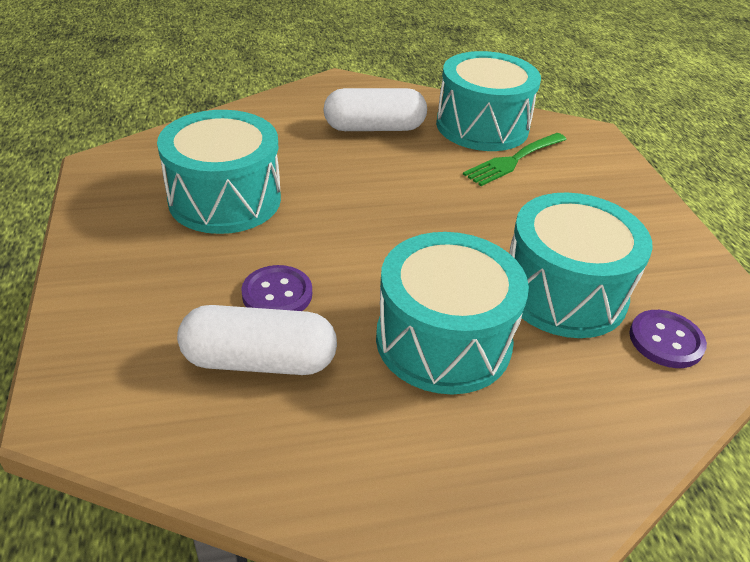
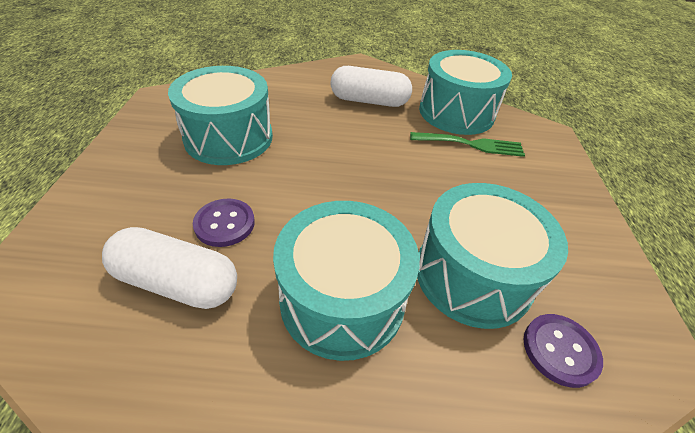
camera: 15 degrees right, 5 degrees up
(513, 160) = (471, 144): green fork -> green fork turned 150 degrees counterclockwise

